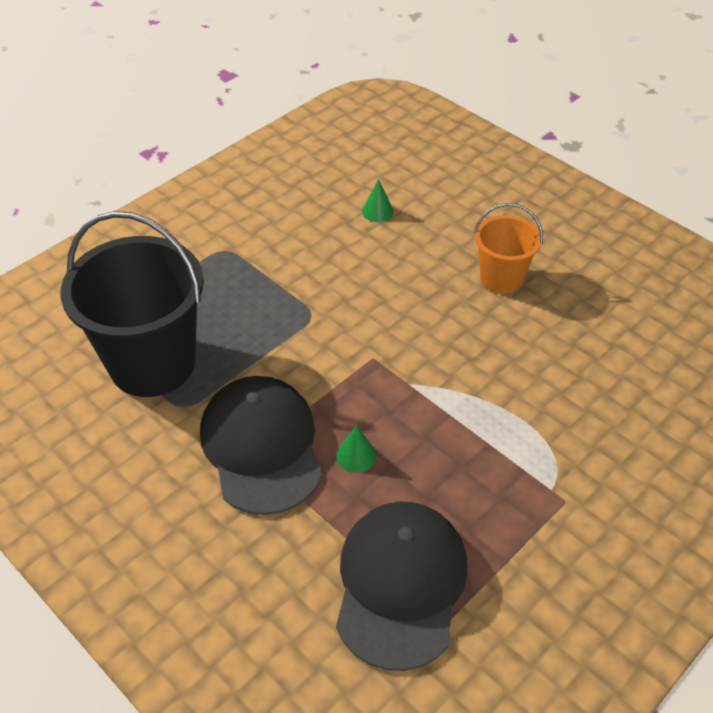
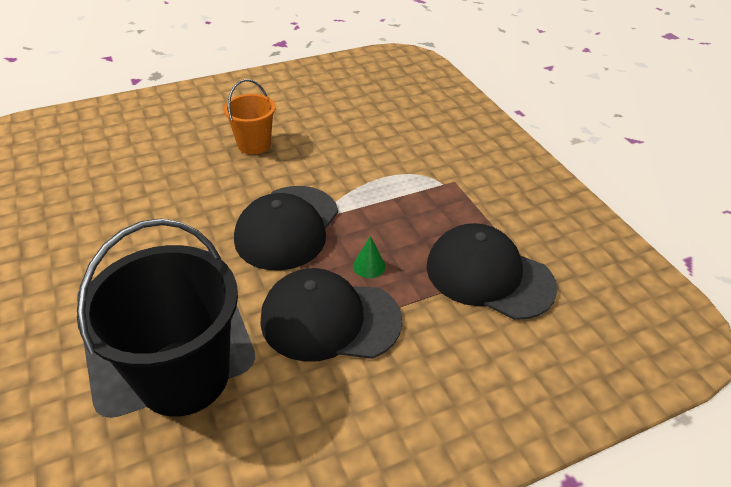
camera: 70 degrees left, 5 degrees down
(377, 211) = (129, 180): green cone -> none
(378, 361) = (287, 227): none -> black cap

